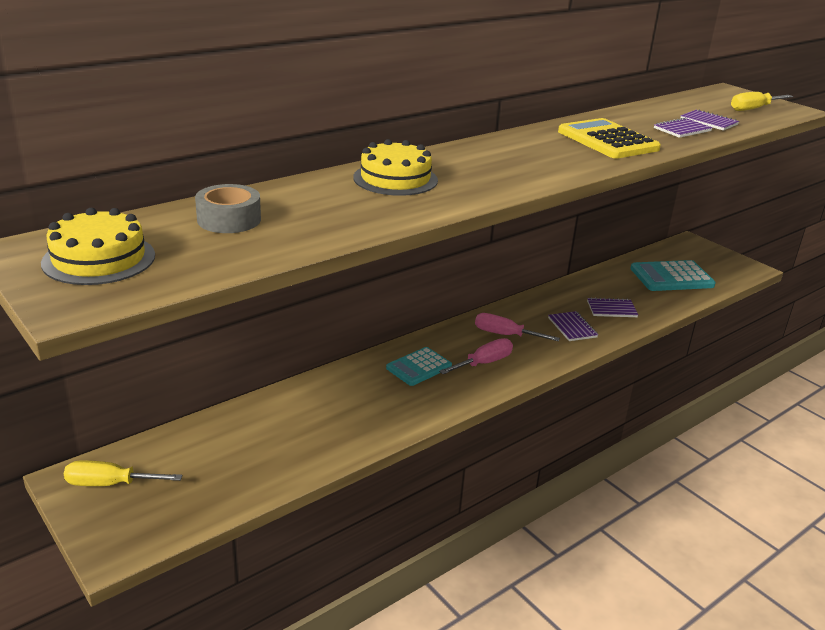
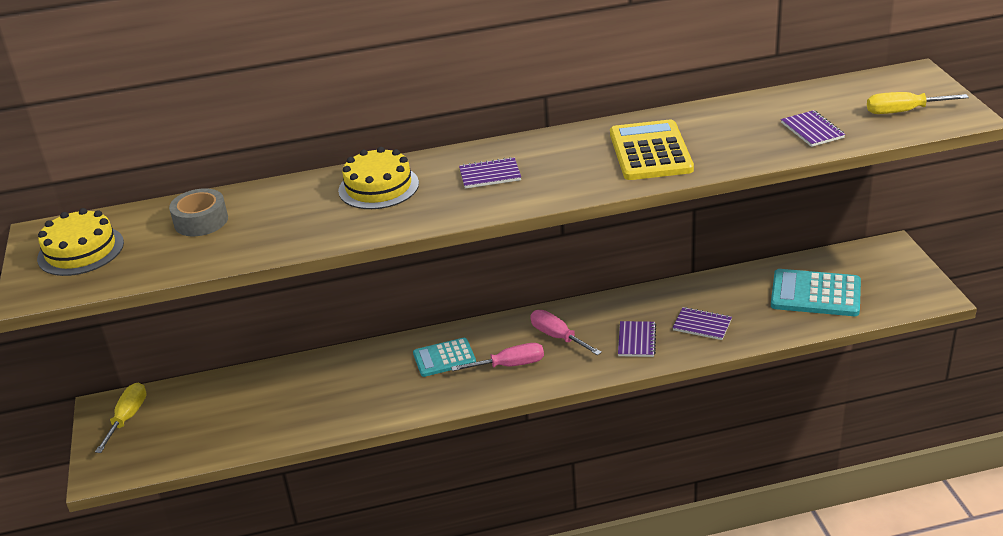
camera: 30 degrees right, 5 degrees up
(110, 484) = (127, 418): yellow screwdriver -> yellow screwdriver turned 75 degrees clockwise
(682, 130) = (761, 141): purple notebook -> purple notebook (490, 175)

